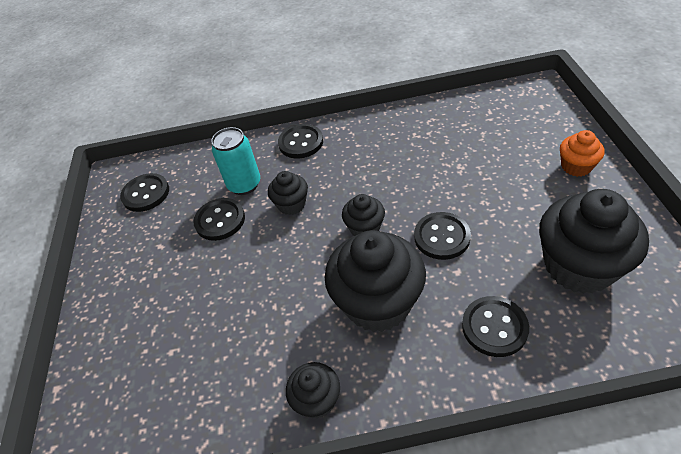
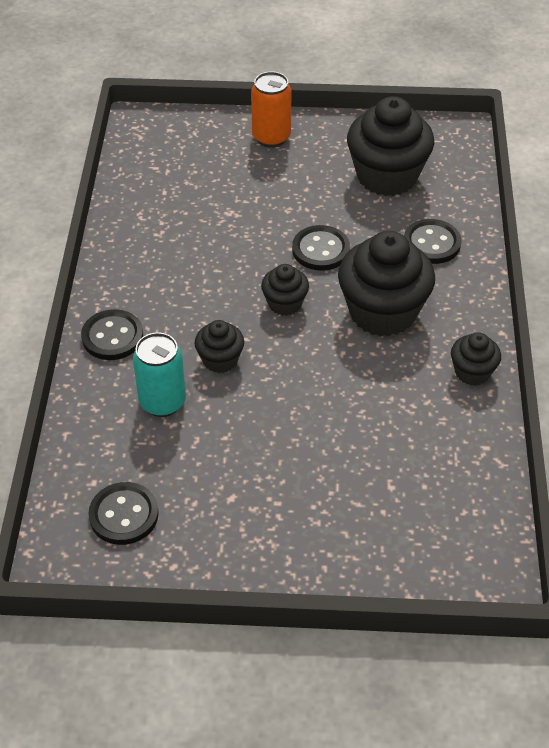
camera: 85 degrees left, 0 degrees up
(220, 220) = (215, 432): black button -> none
(576, 166) = (271, 137): orange cupcake -> orange can

